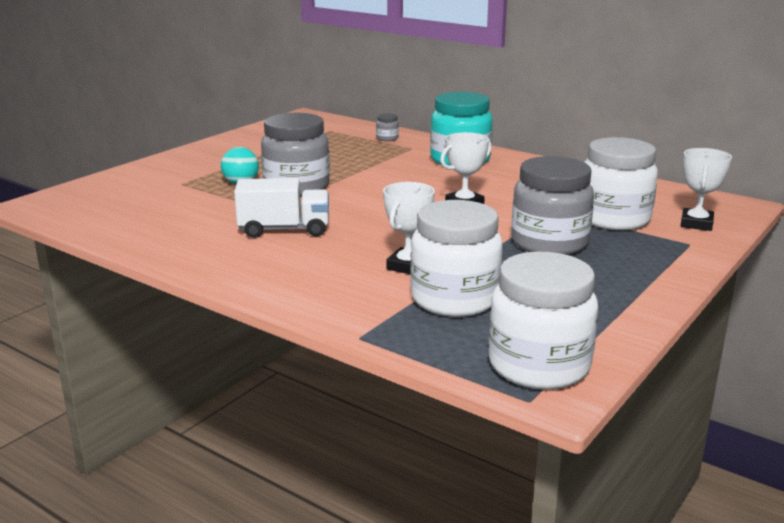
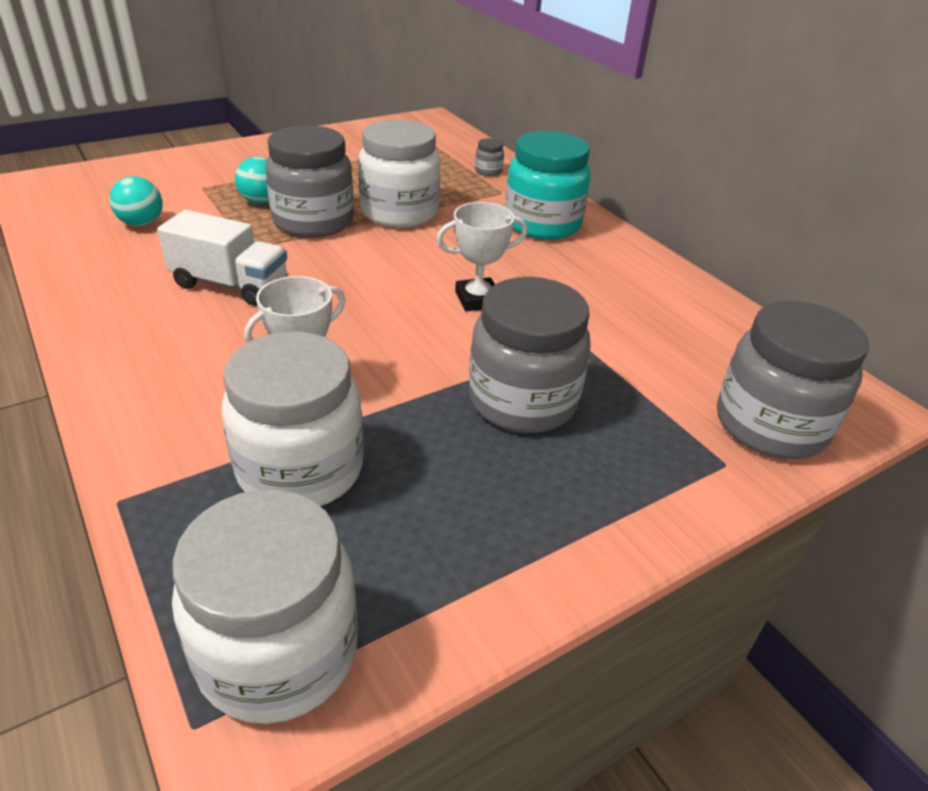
camera: 20 degrees right, 15 degrees up
(165, 211) = (141, 223): none -> turquoise ball
(613, 219) = (653, 380): white jar -> white jar (399, 213)
(696, 224) = (770, 425): white trophy -> grey jar

